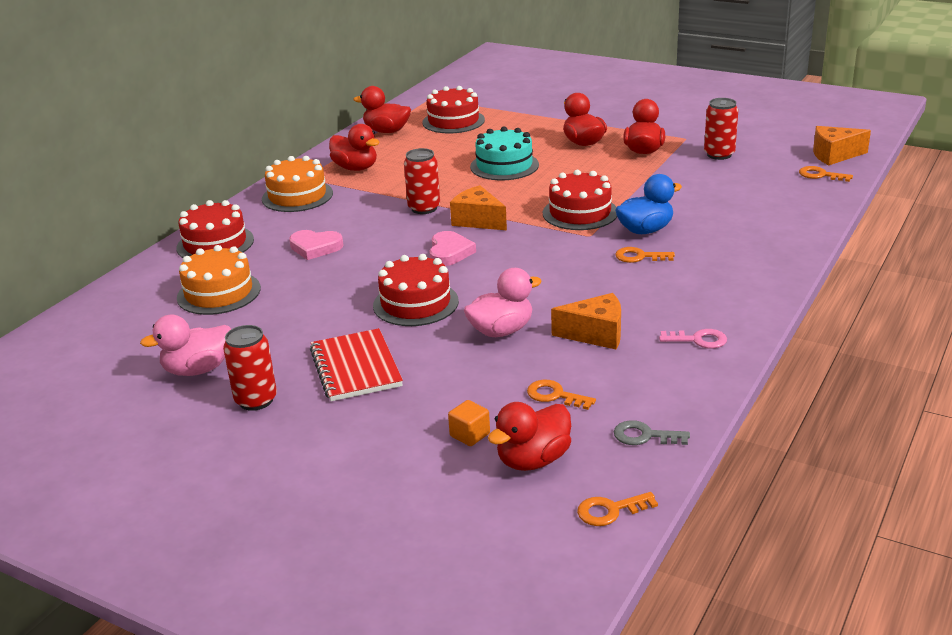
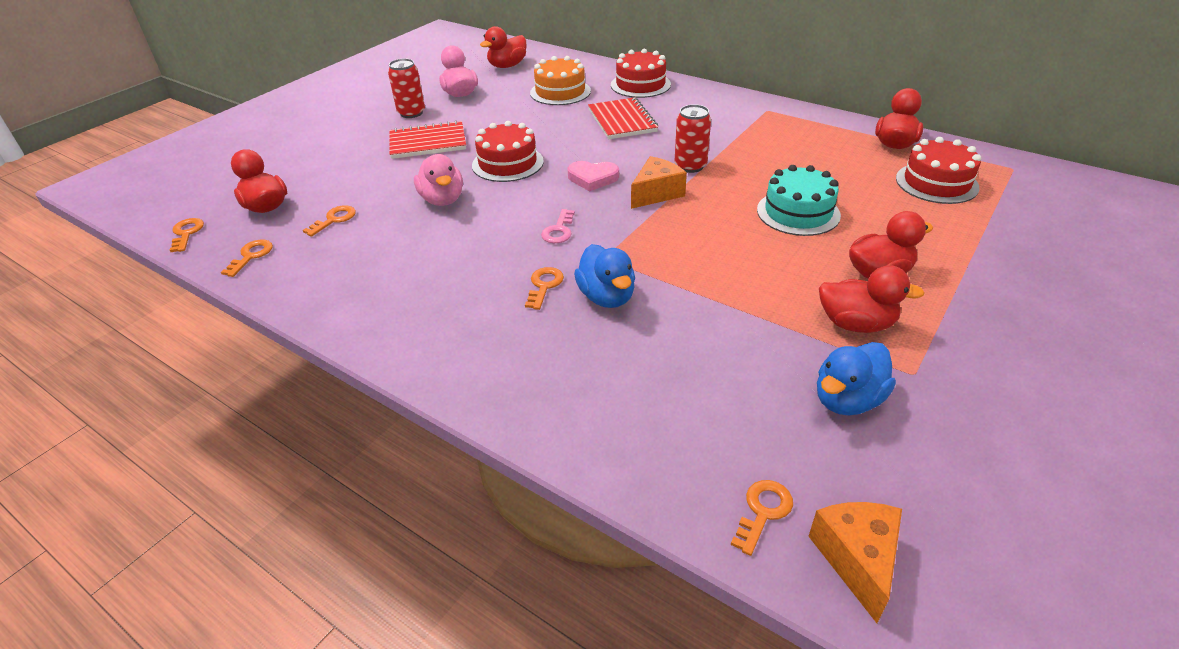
camera: 95 degrees right, 10 degrees up
(297, 196) = (726, 109): orange cake -> none
(315, 247) = (622, 121): pink heart -> red notebook
(356, 168) = (790, 131): red duck -> red duck (507, 66)
(470, 435) = (314, 184): orange cube -> none
(580, 213) = (662, 255): red cake -> none
(595, 334) = (409, 245): orange cheese -> none
(644, 436) = (251, 256): grey key -> orange key
(698, 340) = (363, 303): pink key -> pink key (559, 230)
(719, 154) = (847, 400): red can -> blue duck

